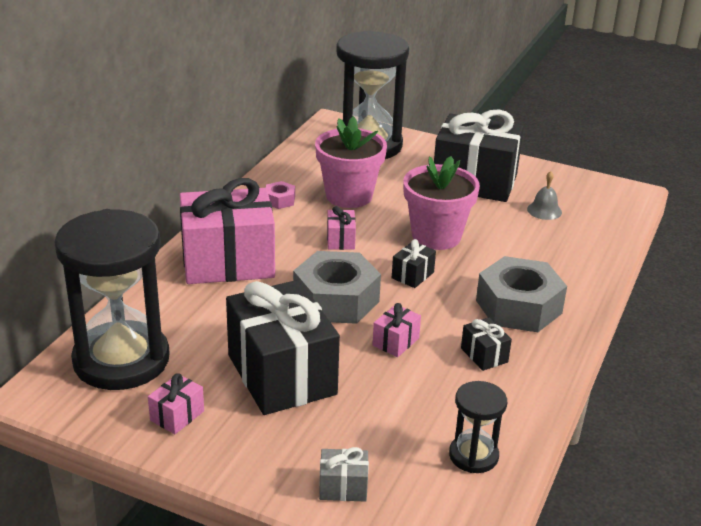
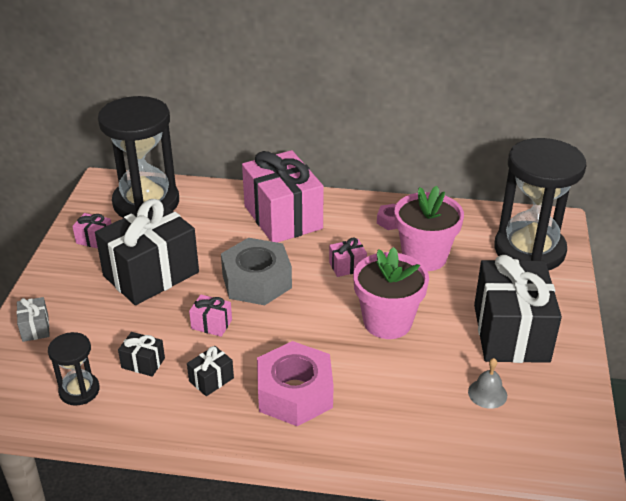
camera: 75 degrees right, 5 degrees up
(412, 275) = (314, 318): black gift -> black gift (143, 363)
(518, 307) = (294, 393): grey nut -> pink nut

